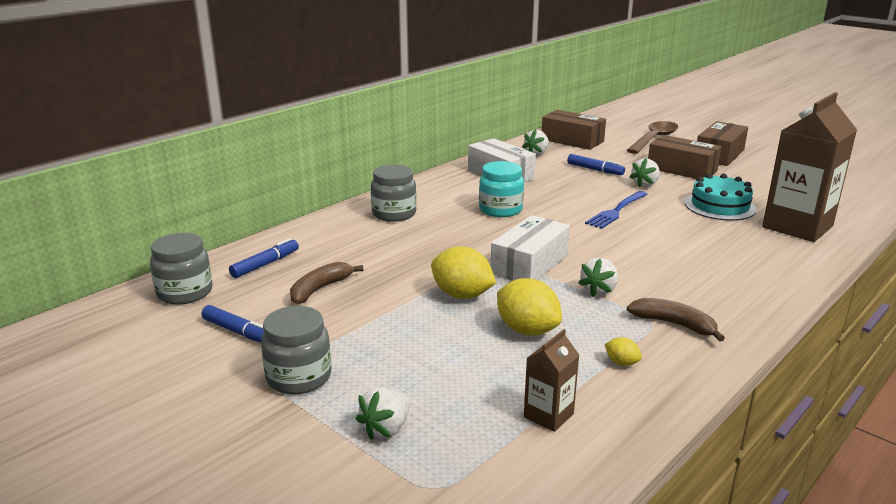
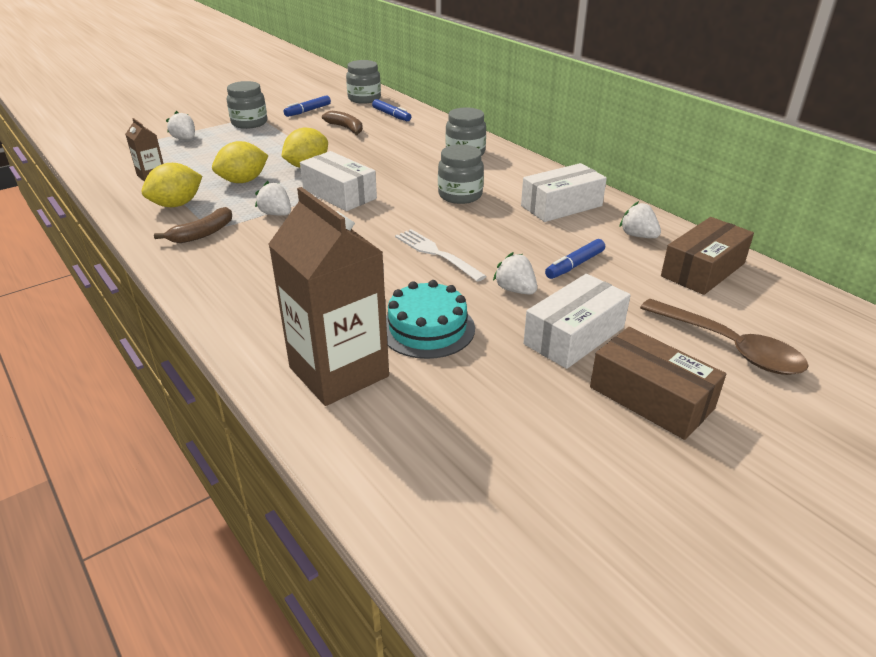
camera: 100 degrees right, 10 degrees up
(500, 210) = (460, 195): turquoise jar -> grey jar
(616, 211) = (436, 253): blue fork -> white fork
(621, 363) = (177, 204): yellow lemon -> yellow lemon, size x2.13
(681, 169) = (574, 335): brown box -> white box

